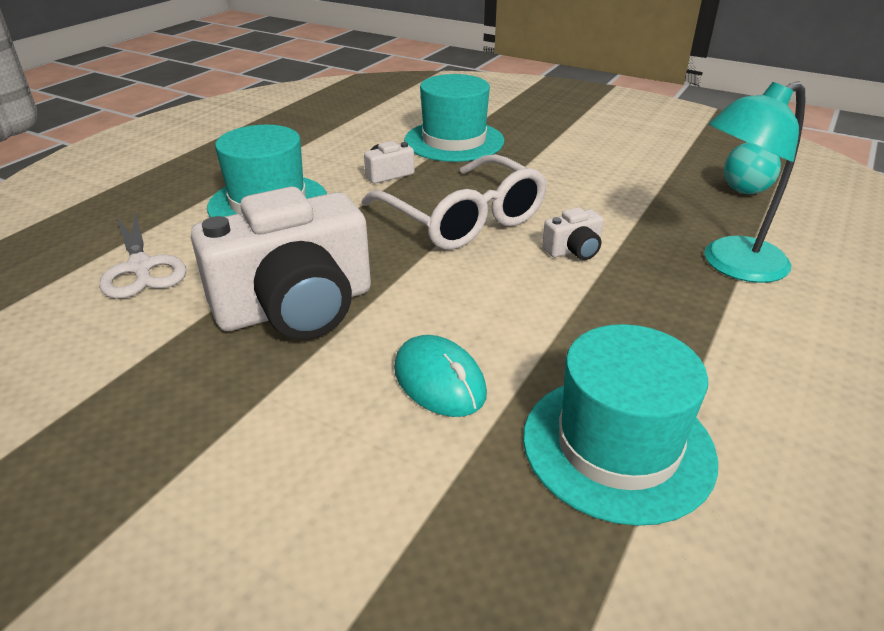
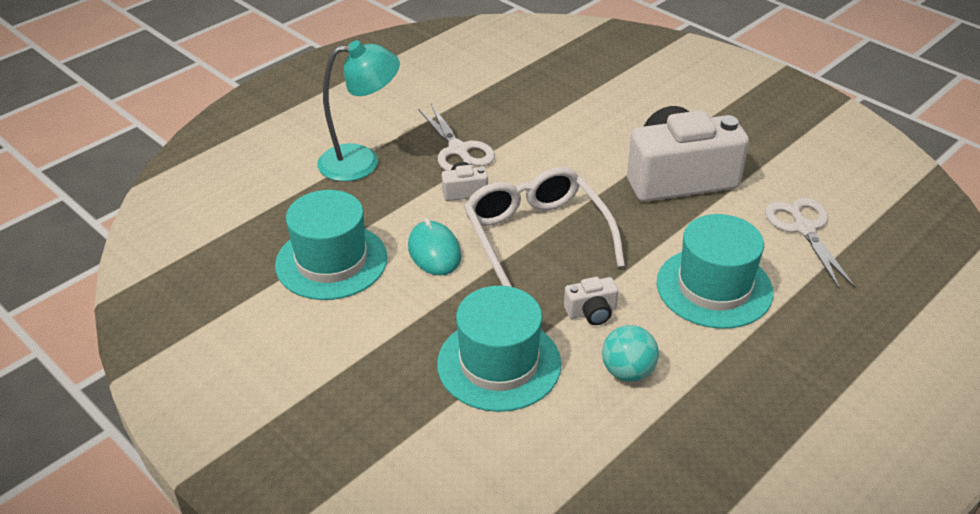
camera: 165 degrees left, 5 degrees up
(439, 381) = (595, 122): turquoise mouse -> turquoise mouse (434, 251)
(618, 446) = (519, 85): turquoise hat -> turquoise hat (331, 261)
(623, 299) = (458, 150): none -> white scissors
(744, 191) = (266, 228): turquoise ball -> turquoise ball (628, 372)

